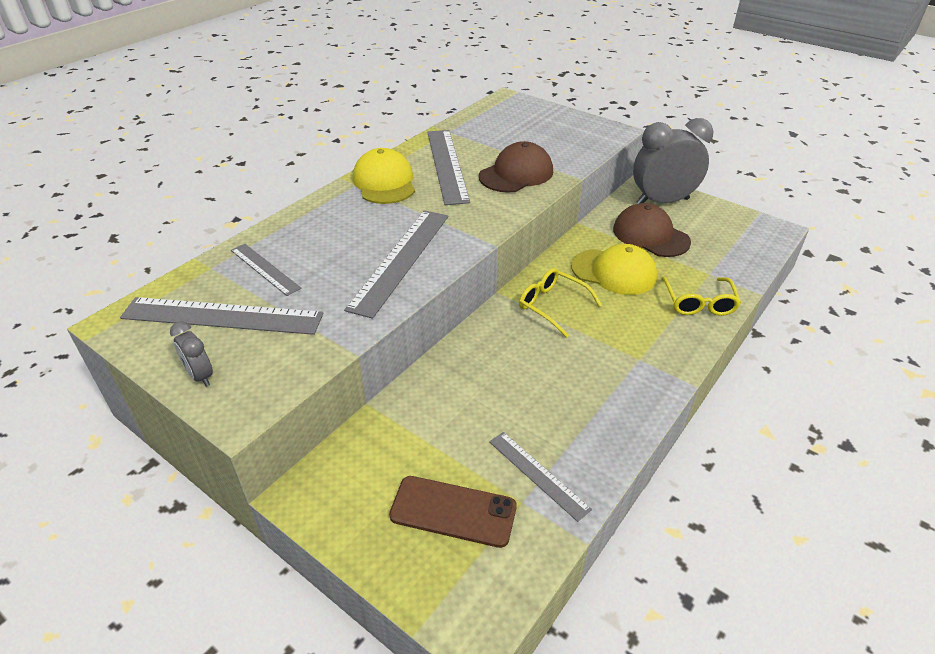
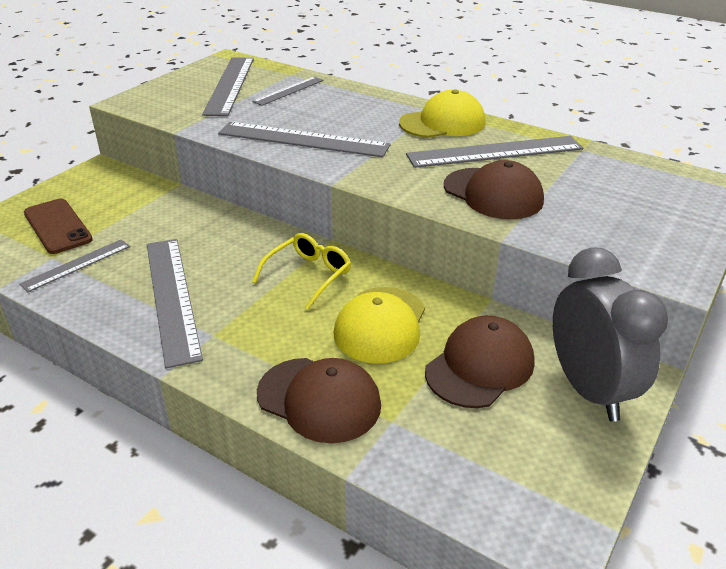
camera: 85 degrees right, 5 degrees down
(200, 375) = (167, 87): grey clock -> none
(453, 511) = (57, 226): brown phone -> brown phone turned 45 degrees counterclockwise
(590, 390) = (171, 297): none -> grey ruler
(698, 303) = (319, 399): yellow glasses -> brown cap

